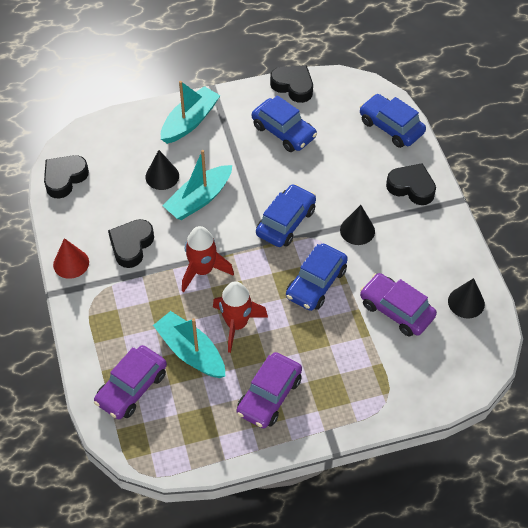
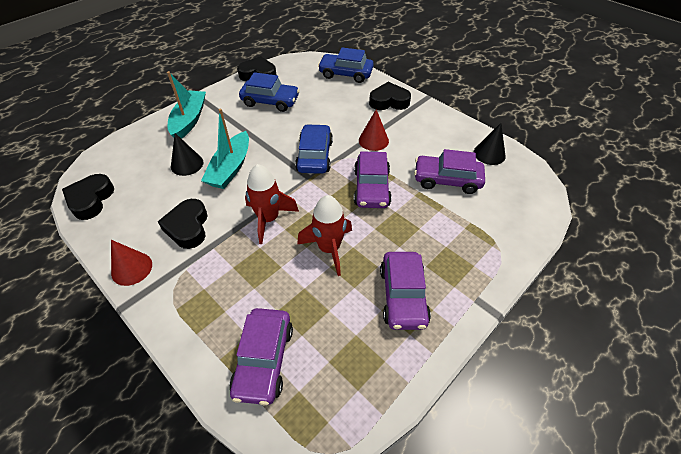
camera: 30 degrees left, 5 degrees down
(191, 352) = (302, 293): turquoise boat -> none
(316, 283) = (371, 188): blue car -> purple car
(357, 230) = (373, 140): black cone -> red cone

